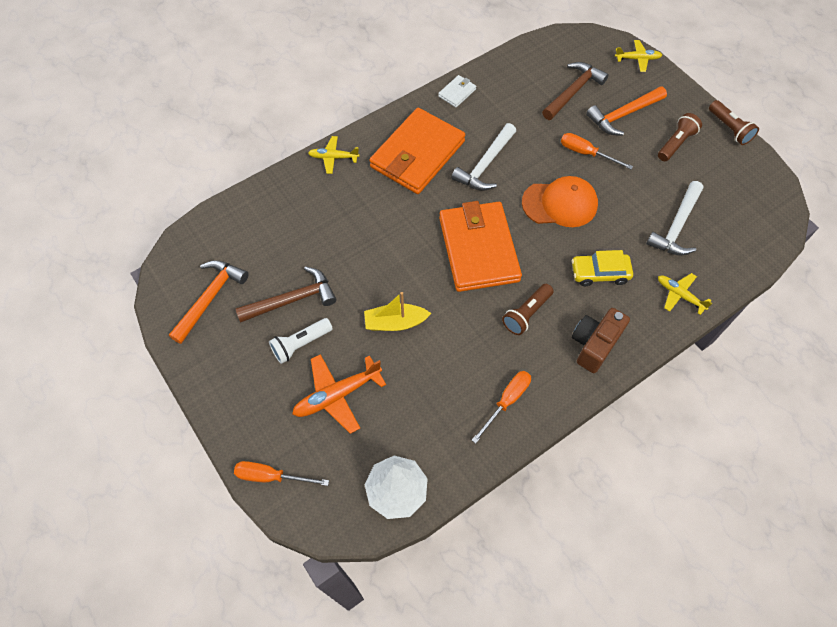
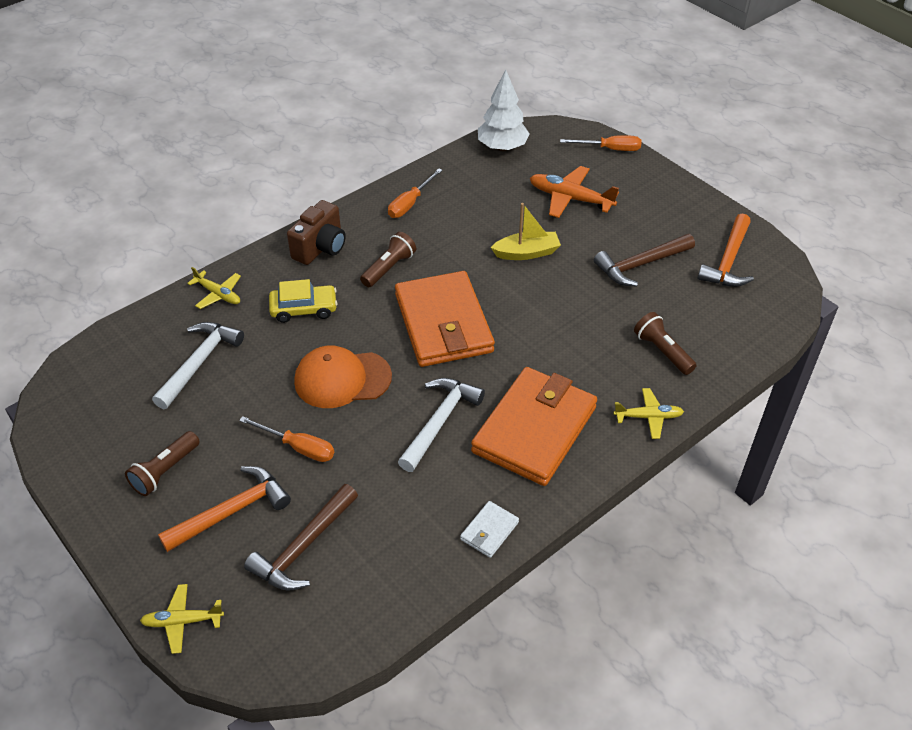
camera: 175 degrees right, 15 degrees down
(300, 344) = (618, 231): white flashlight -> none
(337, 395) = (570, 198): orange plane -> orange plane turned 120 degrees counterclockwise
(729, 129) = (76, 500): brown flashlight -> brown flashlight (662, 351)

